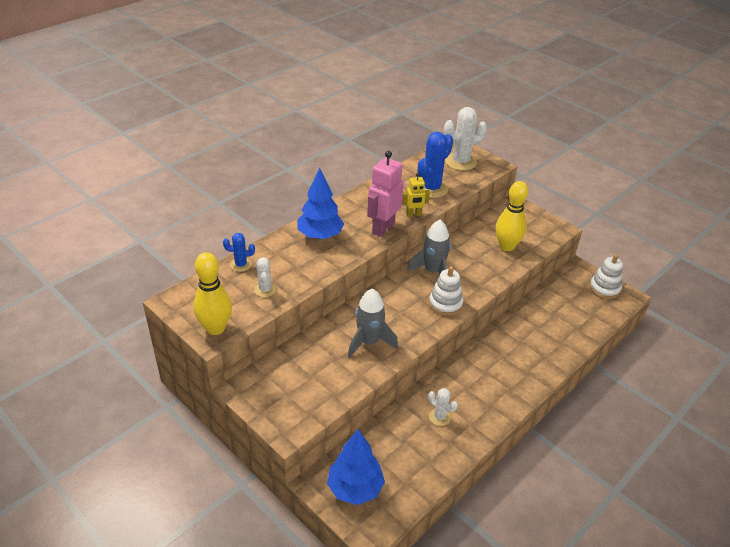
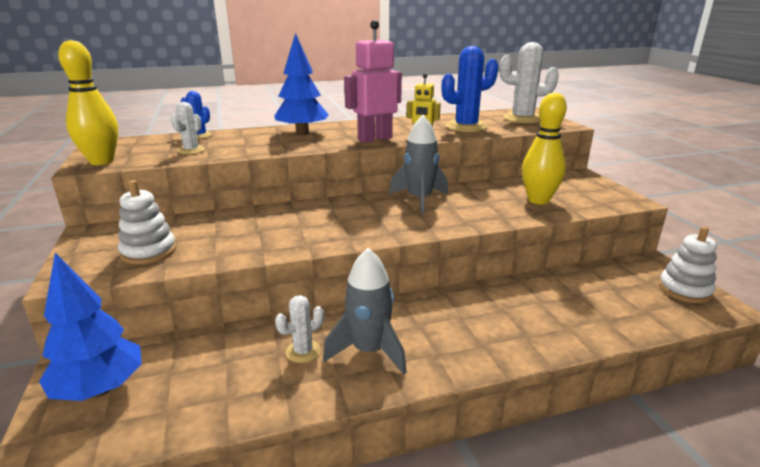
camera: 30 degrees right, 15 degrees down
(369, 342) = (270, 233): grey rocket -> grey rocket (369, 351)
(440, 417) = (303, 351): white cactus -> white cactus turned 75 degrees clockwise
(445, 304) = (403, 225): white stacking toy -> white stacking toy (149, 252)

